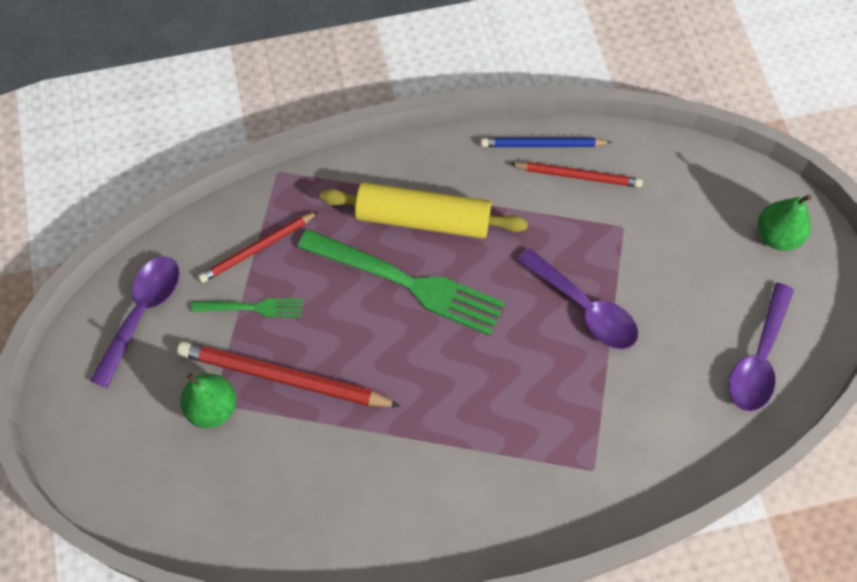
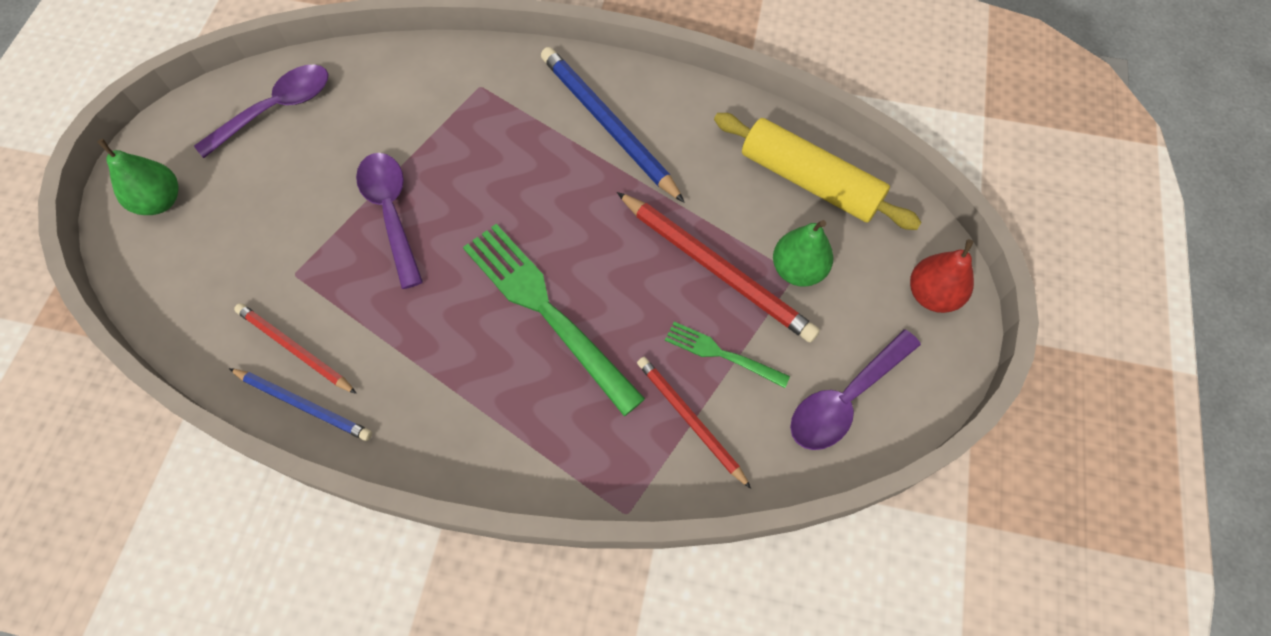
camera: 155 degrees left, 0 degrees up
(87, 435) = (932, 294): none -> red pear
(257, 249) = (690, 420): red pencil -> red pencil turned 120 degrees counterclockwise
(423, 218) = (490, 374): yellow rolling pin -> yellow rolling pin (809, 181)
(446, 481) = (608, 125): none -> blue pencil

